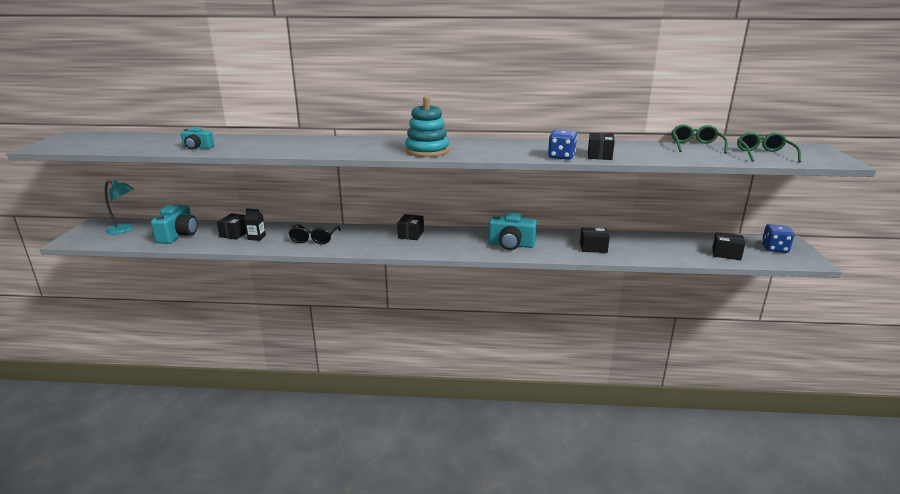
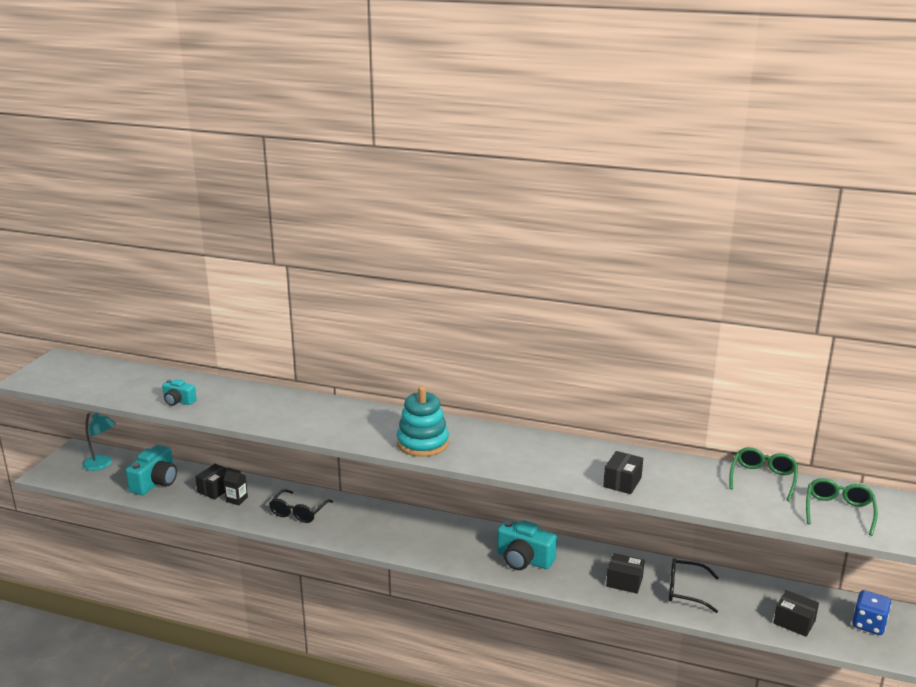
camera: 15 degrees right, 0 degrees up
(411, 234) = (412, 522): black box -> none
(561, 157) = (573, 478): blue dice -> none
(639, 247) = (685, 591): none -> black glasses

